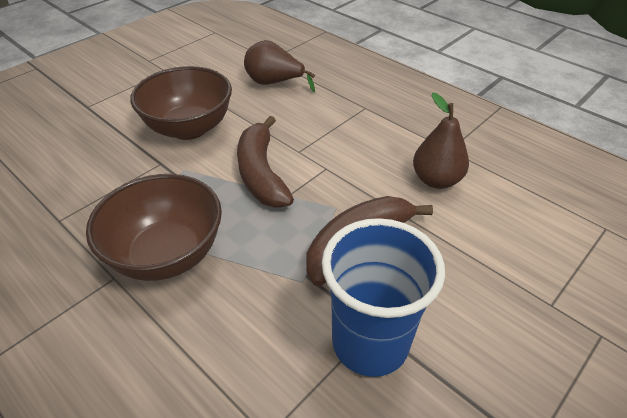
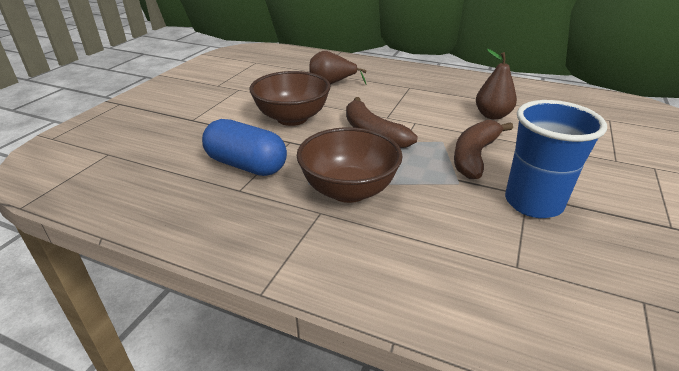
camera: 20 degrees left, 10 degrees down
(91, 187) = (246, 165): none -> blue capsule

